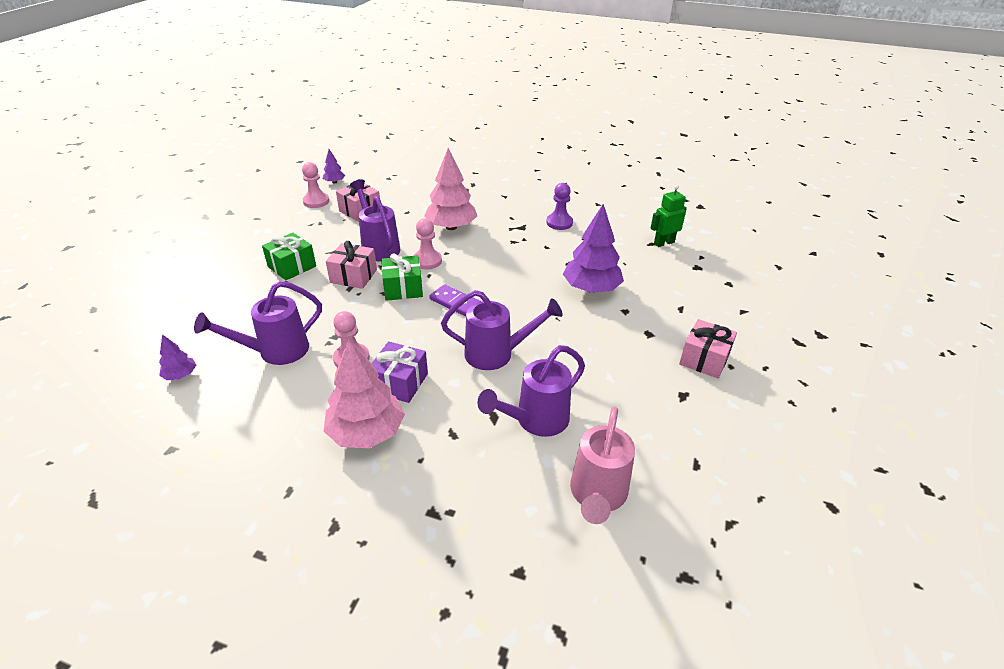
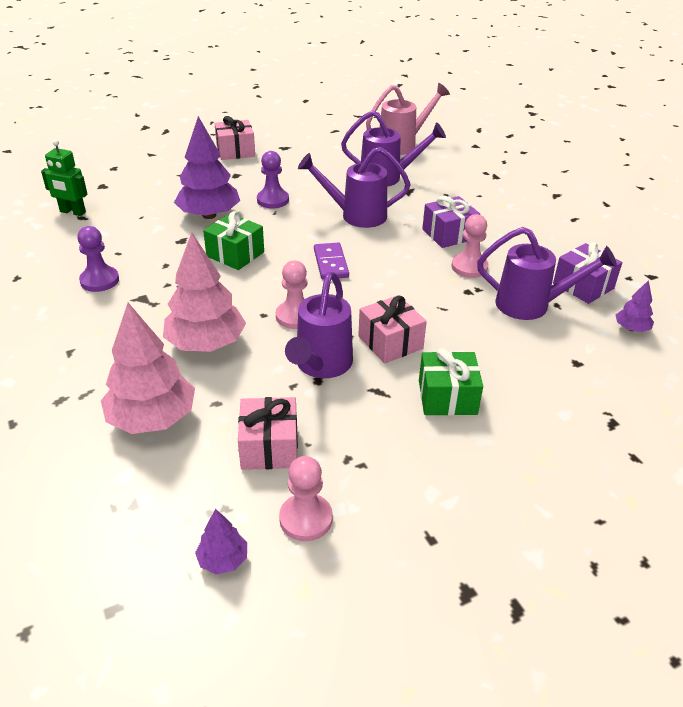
camera: 135 degrees left, 0 degrees up
(239, 396) = (583, 286): none -> purple gift
(366, 432) = (500, 221): pink tree -> pink tree (152, 418)
(403, 288) = (358, 301): green gift -> green gift (235, 254)
(496, 354) = (356, 215): purple watering can -> purple watering can turned 45 degrees counterclockwise
(578, 328) = (273, 200): none -> purple pawn

